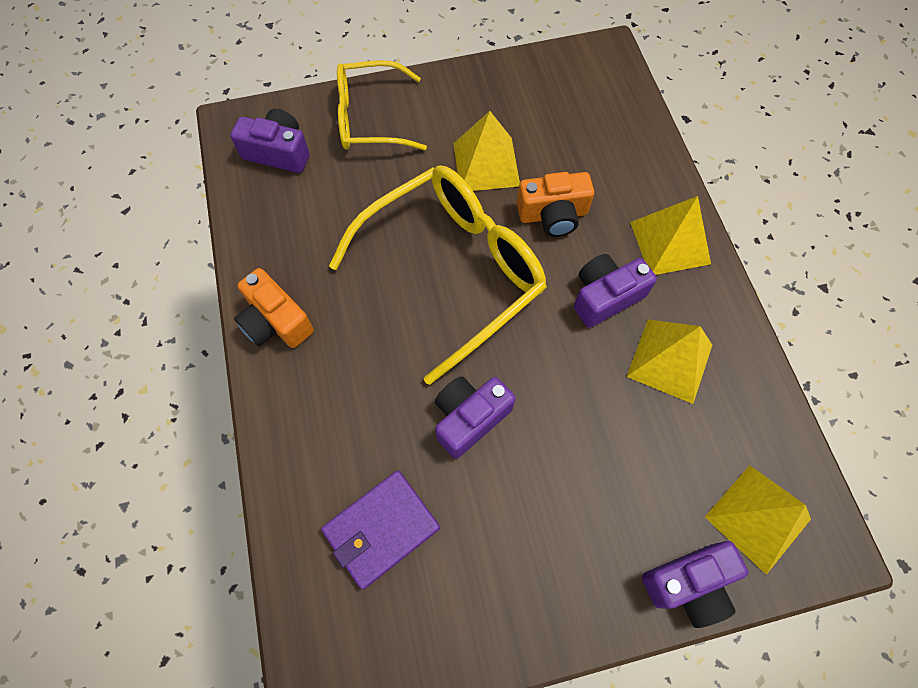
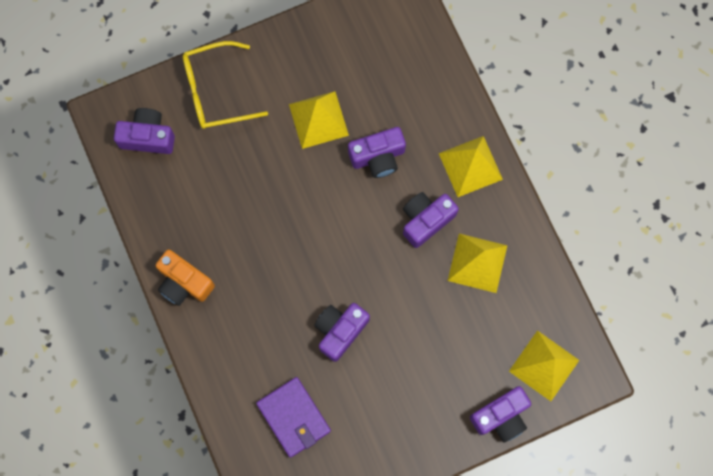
camera: 10 degrees left, 10 degrees up
(381, 529) = (294, 417): purple wallet -> purple wallet turned 75 degrees counterclockwise
(451, 271) = (307, 219): yellow glasses -> none
(553, 215) = (378, 157): orange camera -> purple camera

